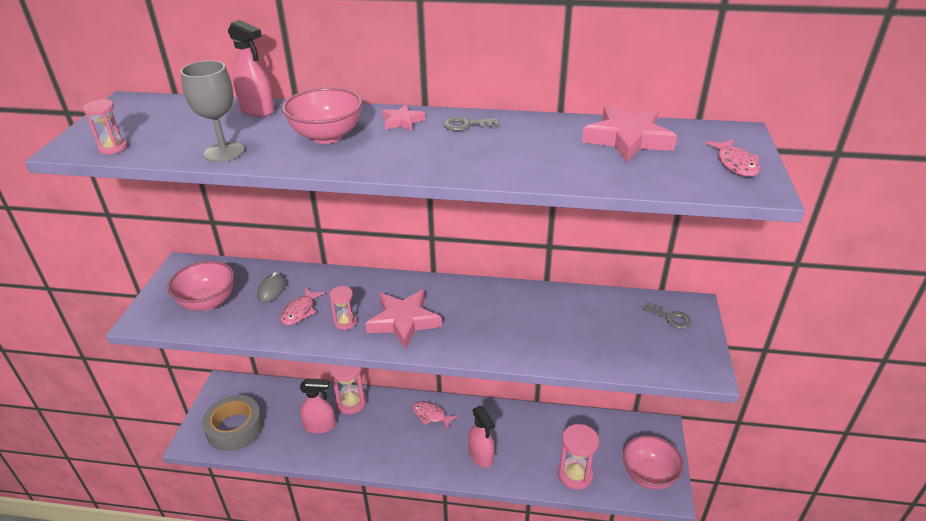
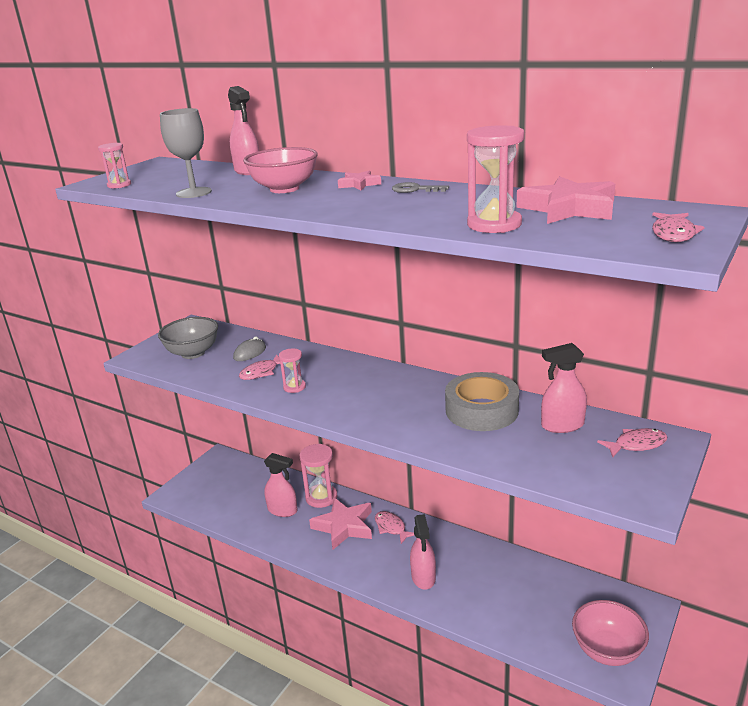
camera: 25 degrees right, 10 degrees down
(208, 302) = (193, 353): pink bowl -> grey bowl
(235, 428) = (210, 493): grey tape -> grey tape (481, 410)
(403, 321) = (347, 396): pink star -> pink star (344, 526)
(575, 475) = (517, 624): pink hourglass -> pink hourglass (494, 224)
(605, 312) = (562, 425): none -> pink spray bottle
(670, 318) = (636, 445): grey key -> pink fish

